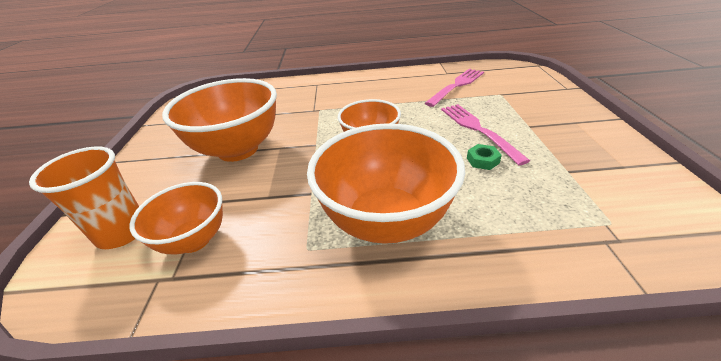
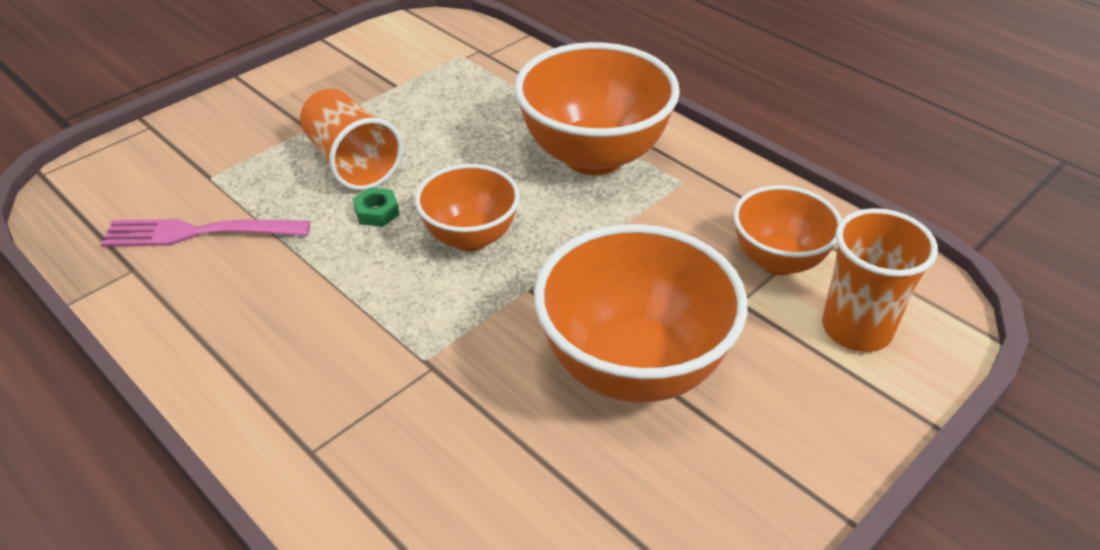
camera: 135 degrees left, 5 degrees up
(478, 129) = (352, 162): pink fork -> orange cup
(482, 160) = (426, 136): green nut -> green nut (377, 212)

